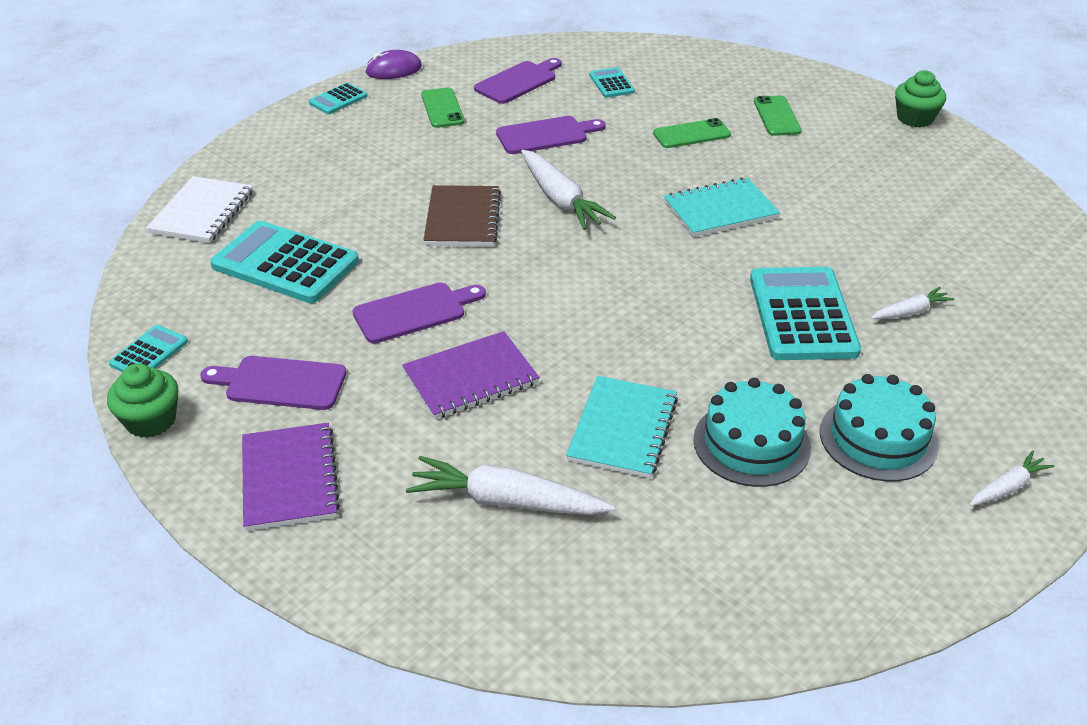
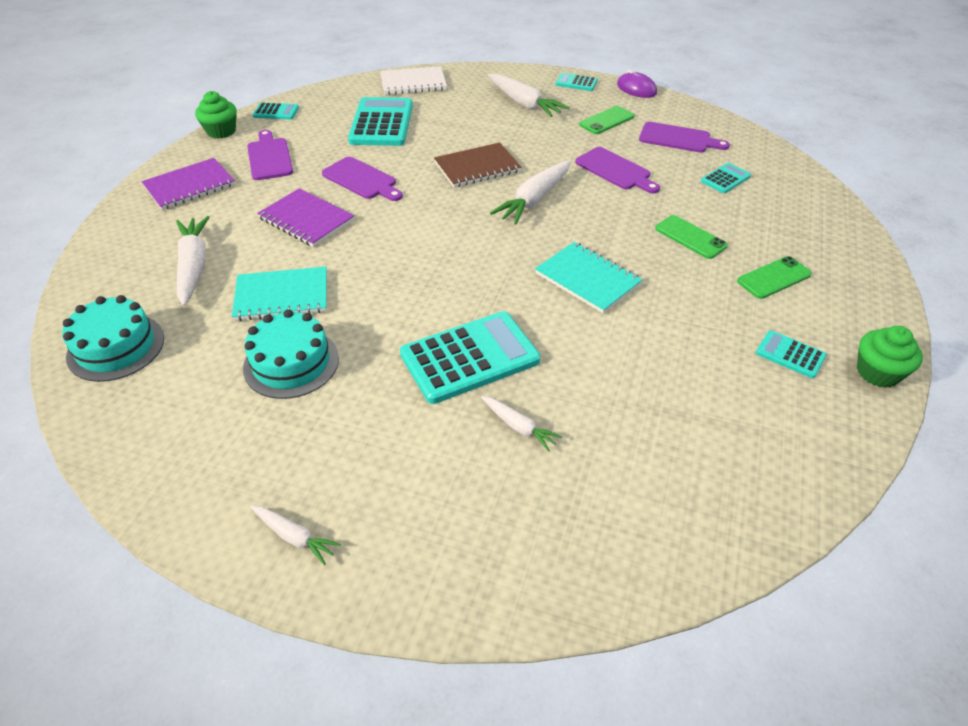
camera: 65 degrees right, 5 degrees up
(348, 147) = (524, 103): none -> white carrot
(878, 146) = (790, 355): none -> turquoise calculator
(878, 438) = (326, 436): turquoise cake -> turquoise cake (116, 347)

